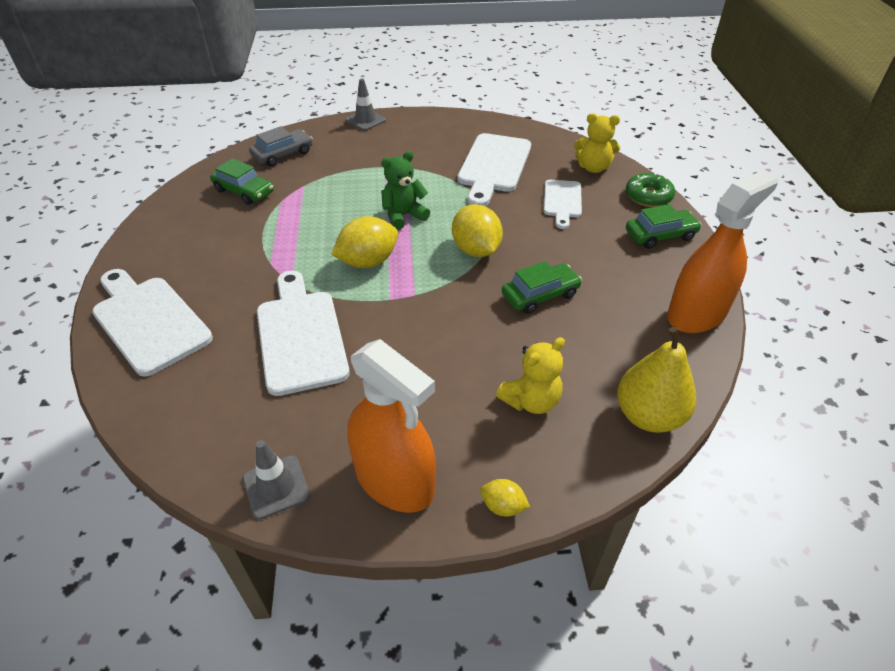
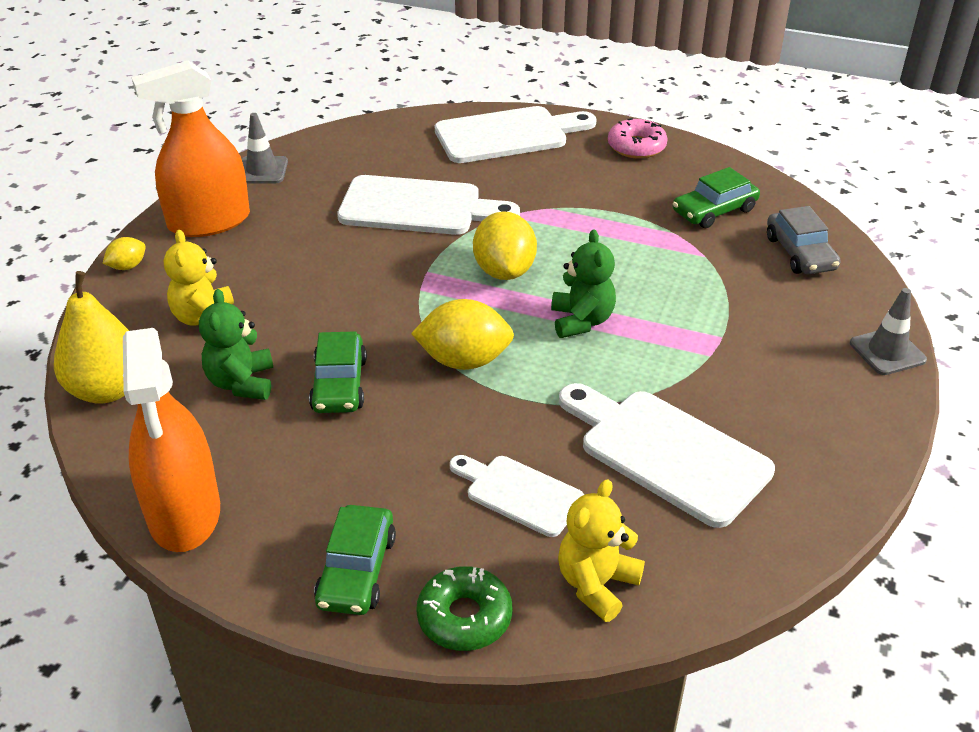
camera: 115 degrees right, 5 degrees down
(155, 243) = (636, 147): none -> pink donut
(578, 343) = (241, 383): none -> green teddy bear

